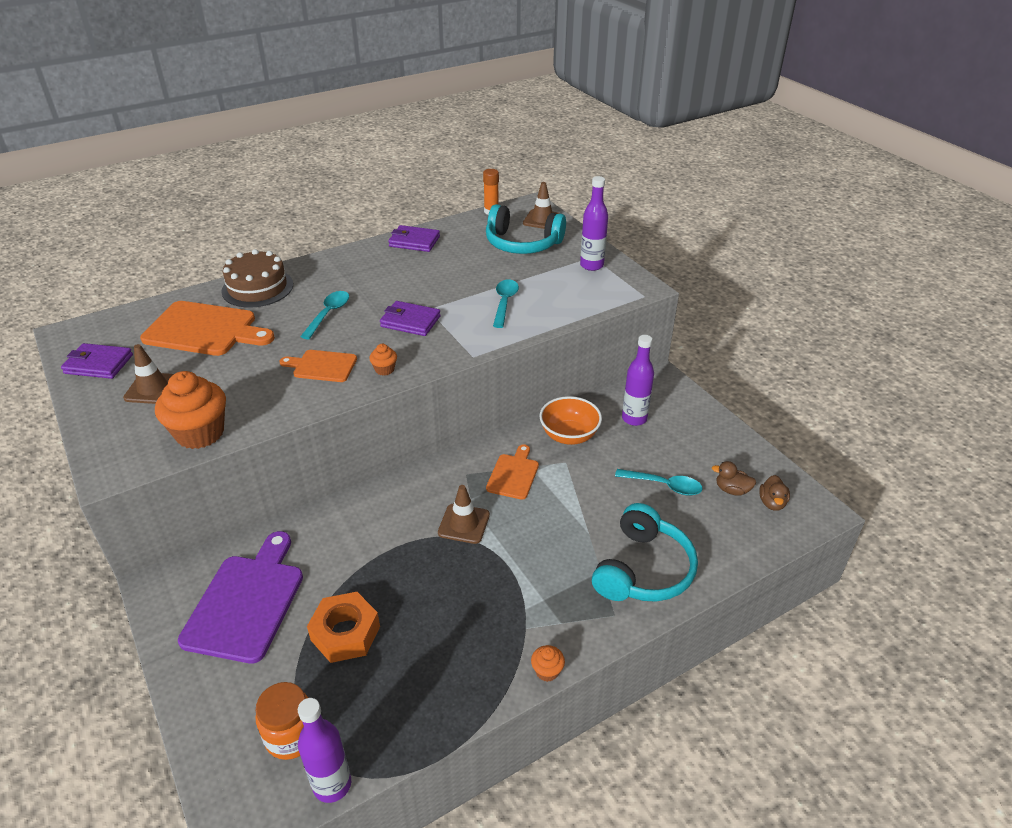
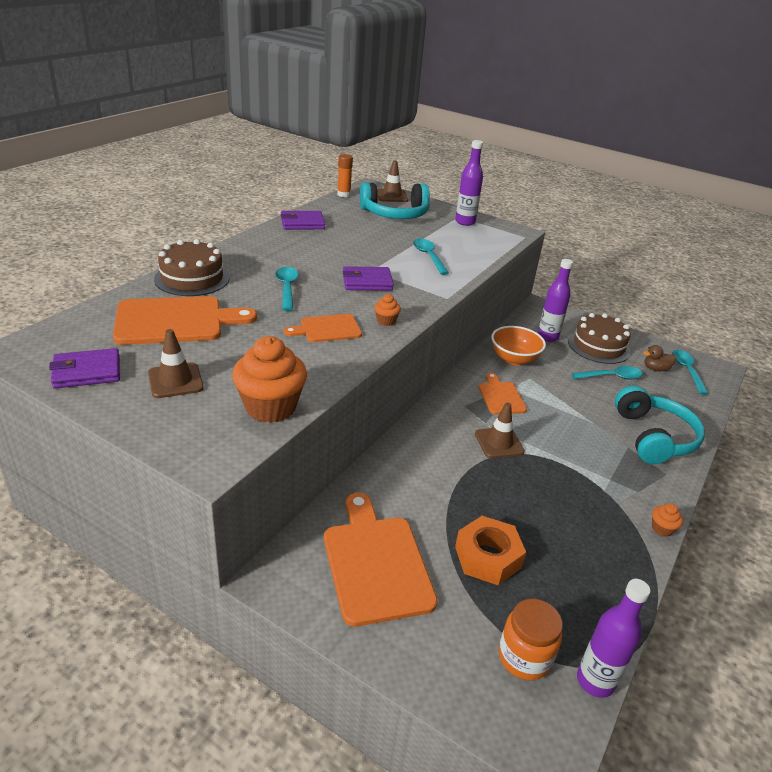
camera: 30 degrees left, 5 degrees down
(246, 602) = (376, 563): purple cutting board -> orange cutting board
(686, 444) = (598, 346): none -> brown cake
(772, 503) = (687, 371): brown duck -> turquoise spoon

